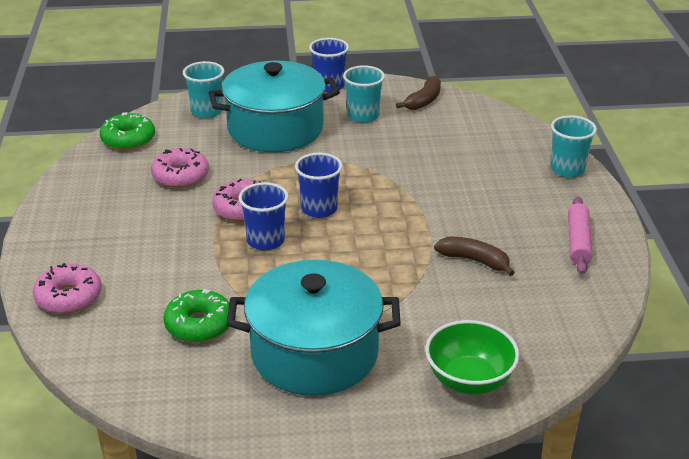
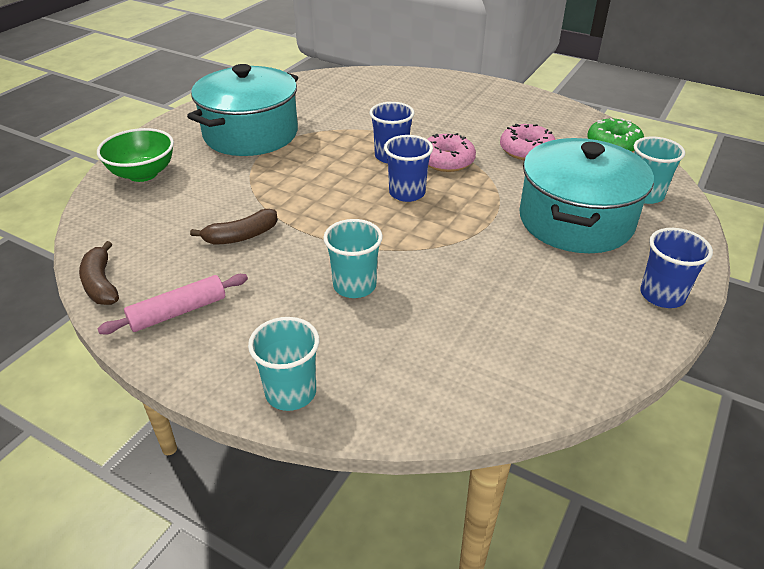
camera: 125 degrees right, 5 degrees up
(69, 297) = (412, 82): pink donut -> none
(199, 325) = (331, 109): green donut -> none
(363, 116) = (562, 289): turquoise cup -> turquoise cup (354, 286)
(423, 101) = (567, 358): brown banana -> brown banana (101, 283)
(578, 242) = (178, 312): pink rolling pin -> pink rolling pin turned 75 degrees counterclockwise

